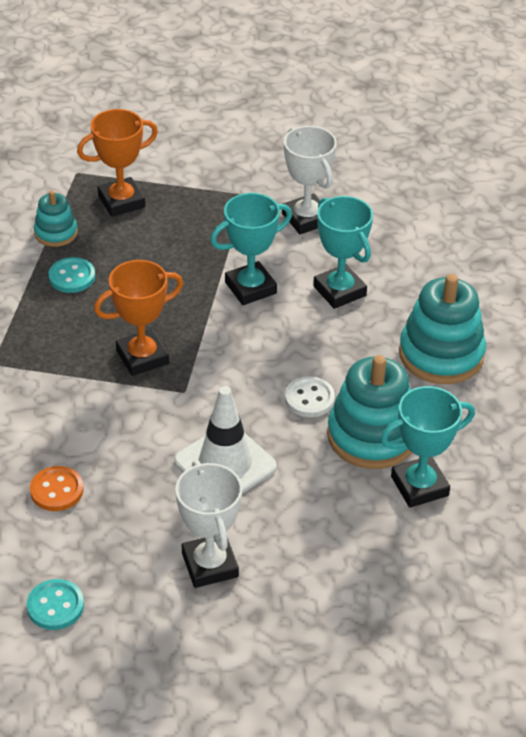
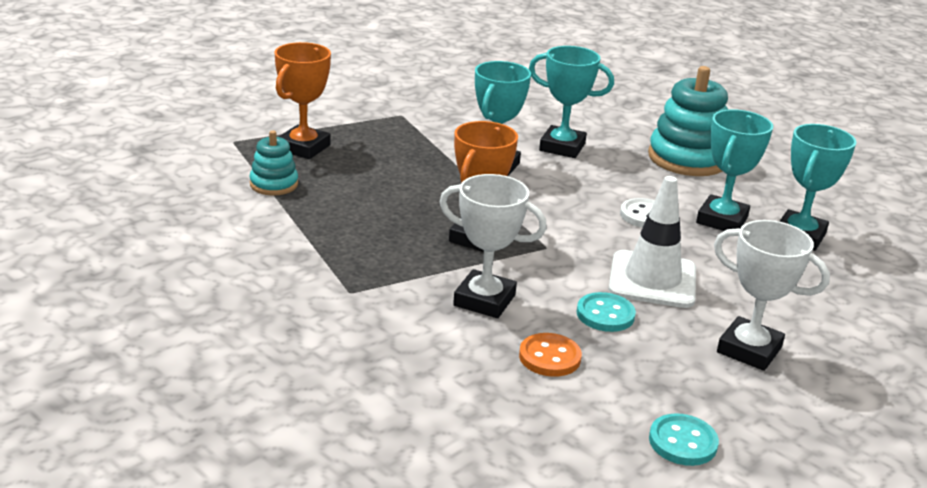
camera: 40 degrees left, 15 degrees down
(72, 277) = (333, 208): turquoise button -> turquoise button (605, 314)
(306, 218) = (471, 115): white trophy -> white trophy (484, 300)
(371, 436) = (721, 220): turquoise stacking toy -> turquoise trophy

